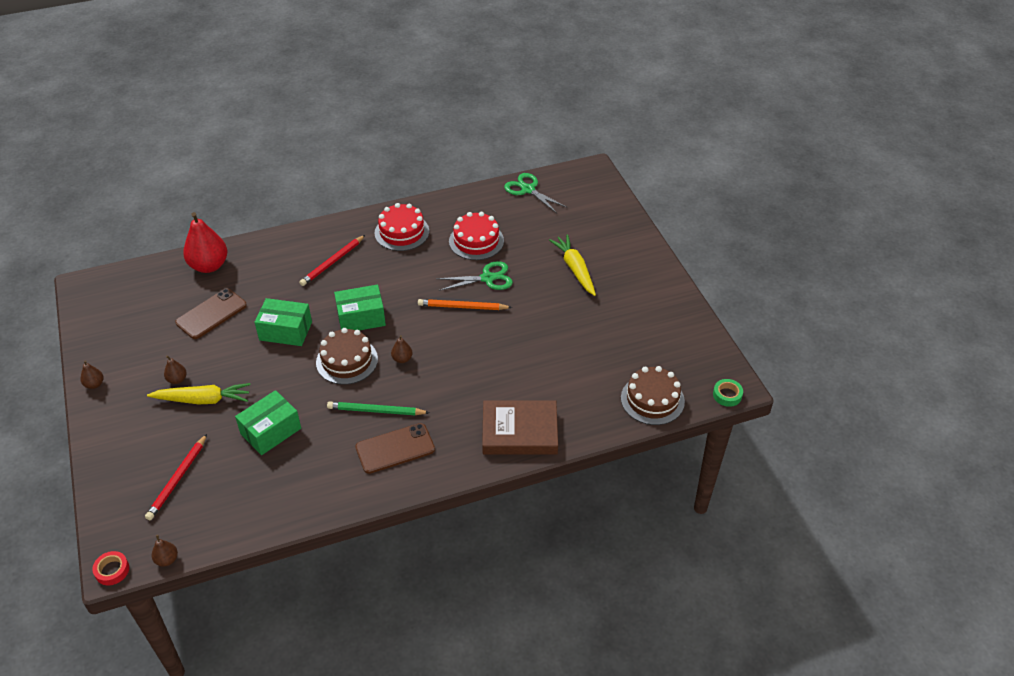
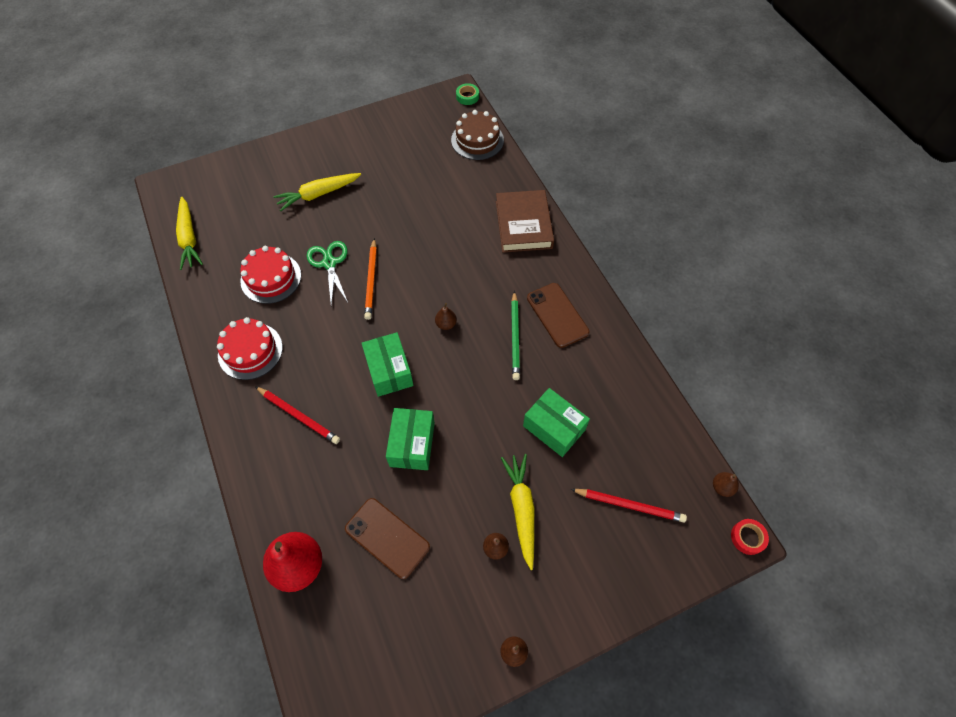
camera: 95 degrees left, 15 degrees up
(347, 360) = (452, 374): brown cake -> none
(528, 189) = (189, 238): green scissors -> yellow carrot

